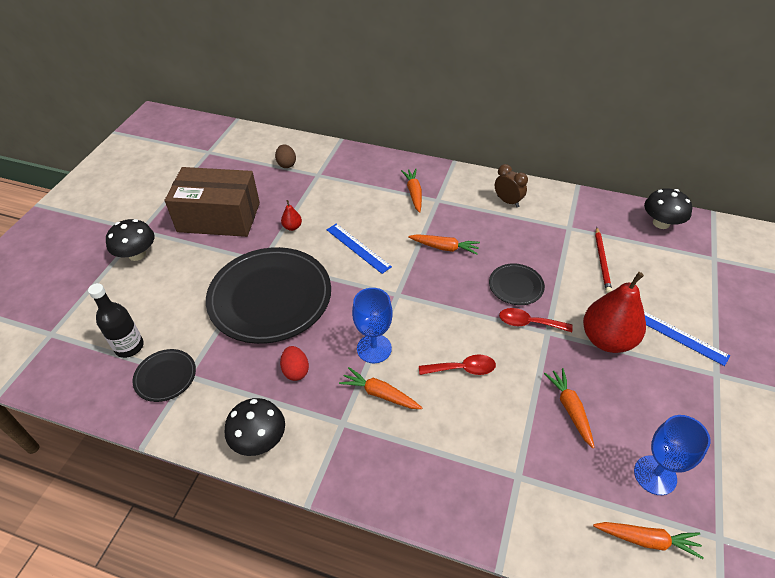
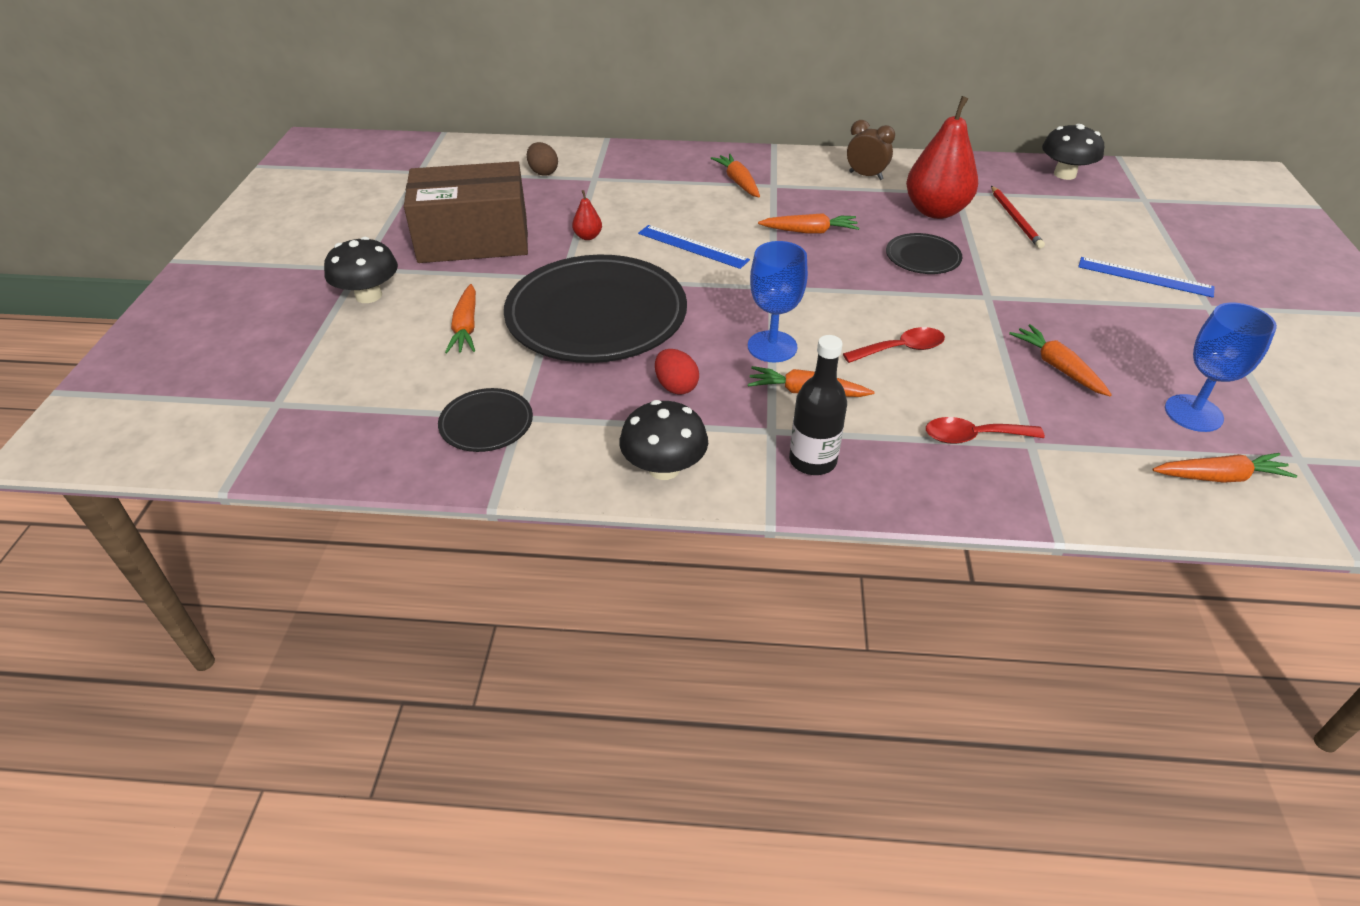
camera: 15 degrees left, 5 degrees down
(129, 347) = (412, 399): black bottle -> black bottle (812, 461)
(185, 293) = (466, 327): none -> orange carrot
(529, 323) = (959, 291): red spoon -> red spoon (973, 437)
(607, 339) = (1064, 293): red pear -> red pear (935, 211)

